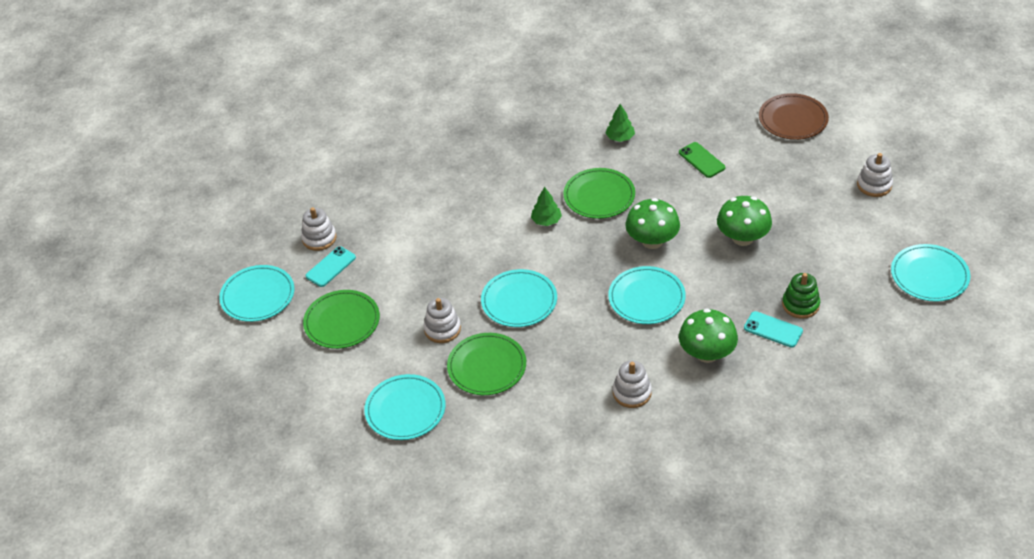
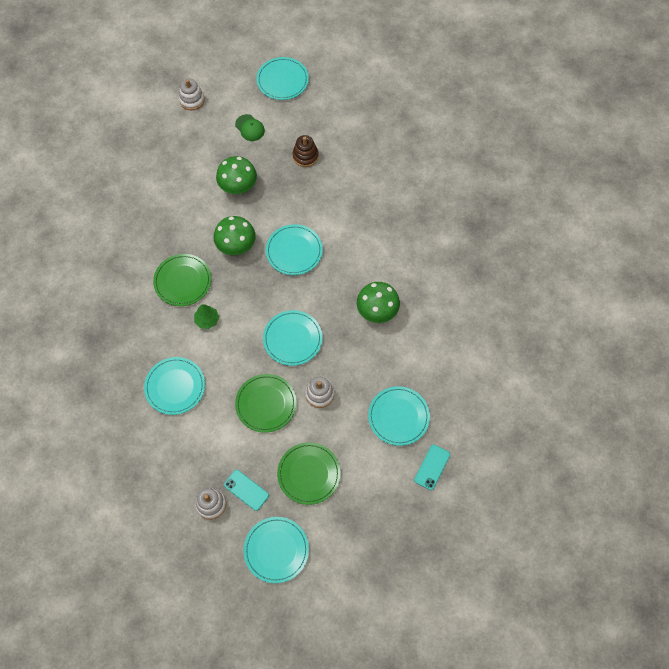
camera: 95 degrees left, 20 degrees up
(462, 199) = (175, 386): none -> turquoise plate
(487, 366) = (357, 360): green plate -> green plate (266, 404)
(620, 137) = (115, 264): green tree -> none
(632, 393) = (382, 263): white stacking toy -> none
(701, 160) = (150, 207): green phone -> none
(707, 353) = (348, 215): green mushroom -> green mushroom (377, 310)
(773, 329) = (327, 174): turquoise phone -> turquoise phone (432, 467)
(793, 119) = (112, 143): brown plate -> none
(800, 305) = (305, 156): green stacking toy -> brown stacking toy
(838, 244) = (250, 128): none -> green cap

